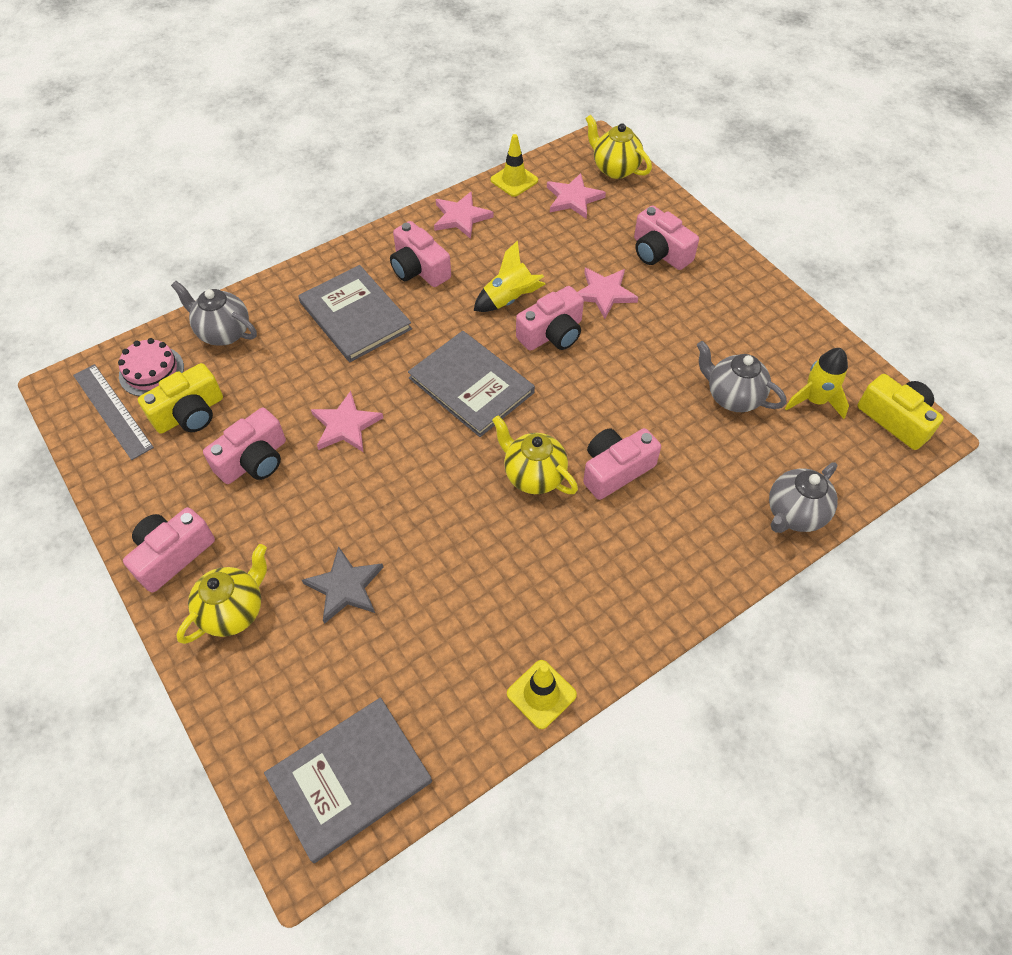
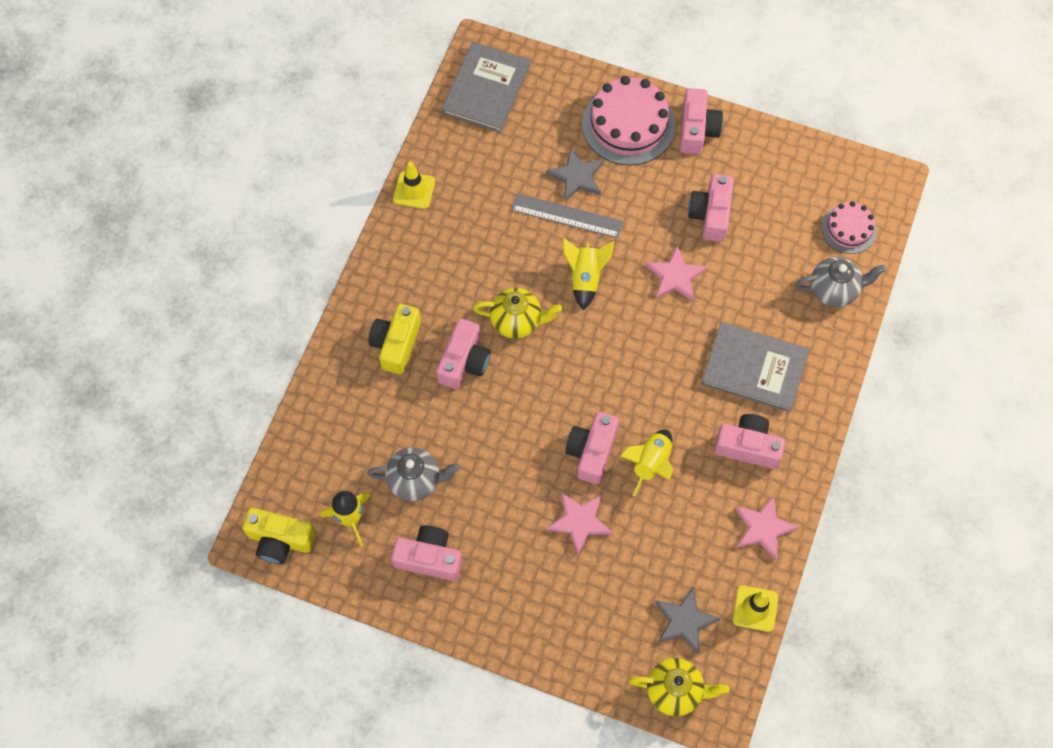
camera: 145 degrees right, 10 degrees up
(112, 411) = (839, 186): grey ruler -> grey ruler (567, 216)
(190, 413) = (787, 217): yellow camera -> yellow camera (396, 344)
(234, 611) = (628, 124): yellow teapot -> pink cake
(431, 475) = (585, 278): none -> yellow rocket
(471, 385) = (616, 364): grey book -> none
(573, 198) = (684, 621): pink star -> grey star
(659, 252) = (563, 602): pink camera -> pink camera (429, 558)
(794, 514) = (321, 405): grey teapot -> none

